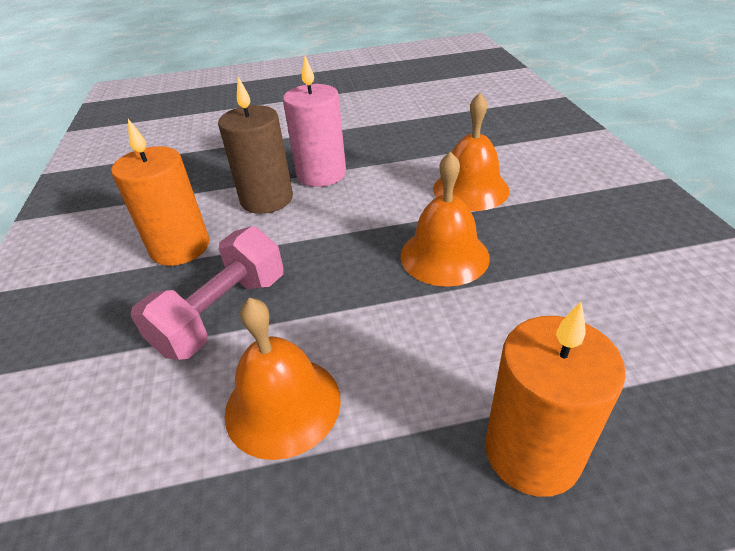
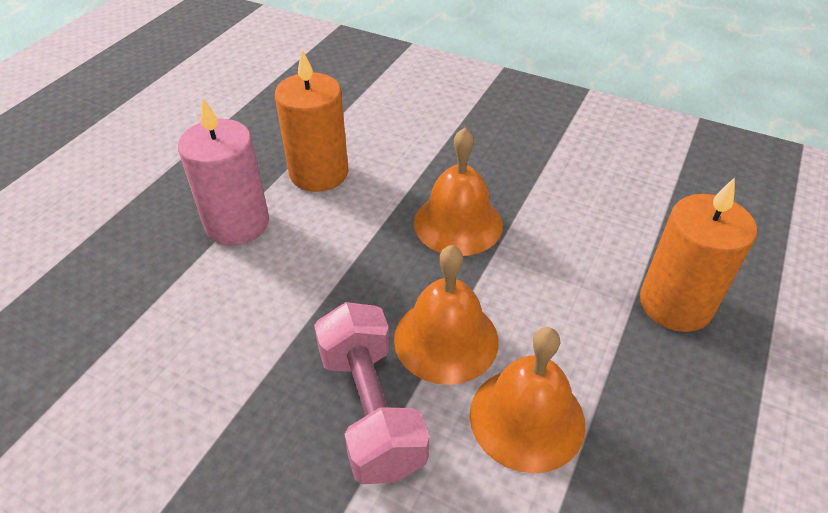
camera: 55 degrees left, 5 degrees up
(180, 247) = (215, 399): orange candle -> orange candle (319, 173)
(267, 199) = (223, 286): brown candle -> none
(470, 189) = (394, 154): orange bell -> orange bell (446, 339)

